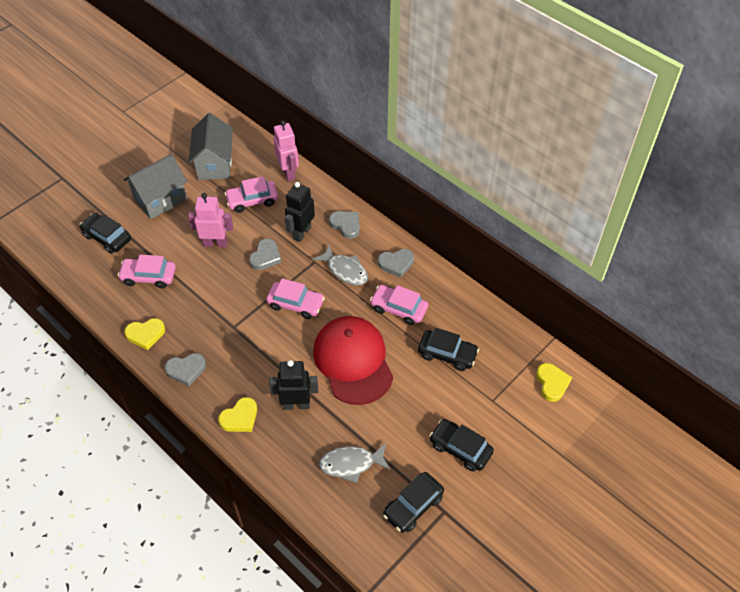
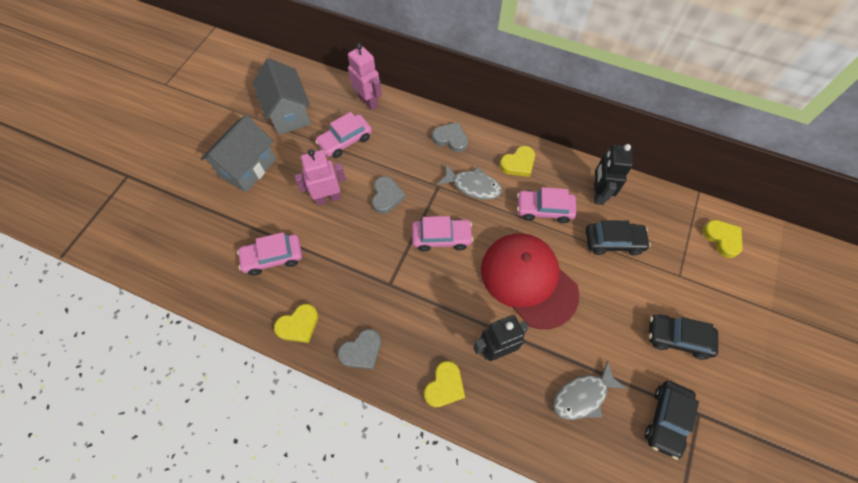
camera: 20 degrees left, 10 degrees up
(107, 237) = (207, 227): black car -> none
(301, 233) = (411, 160): black robot -> black robot (598, 194)
(396, 263) = (518, 163): grey heart -> yellow heart

